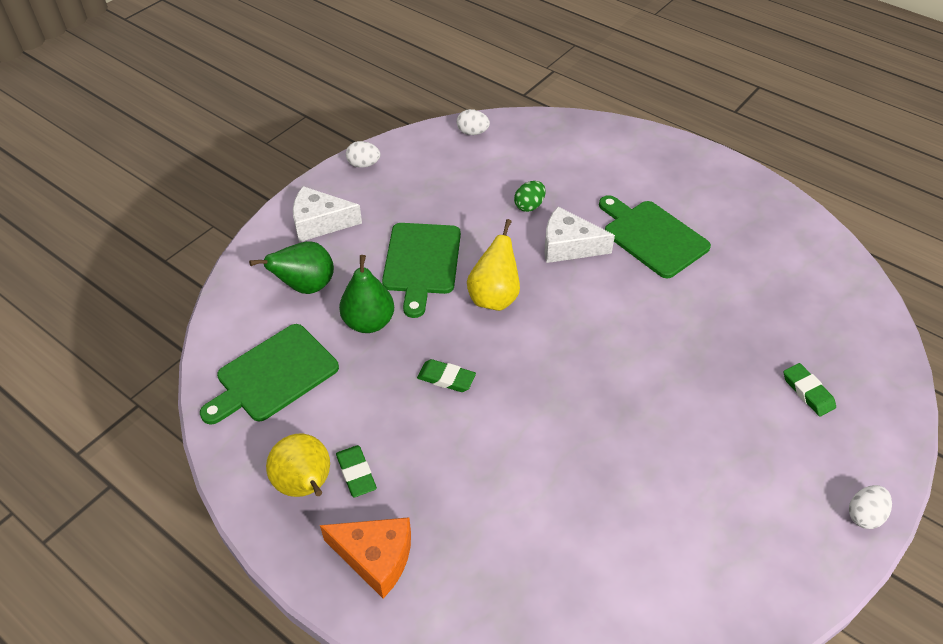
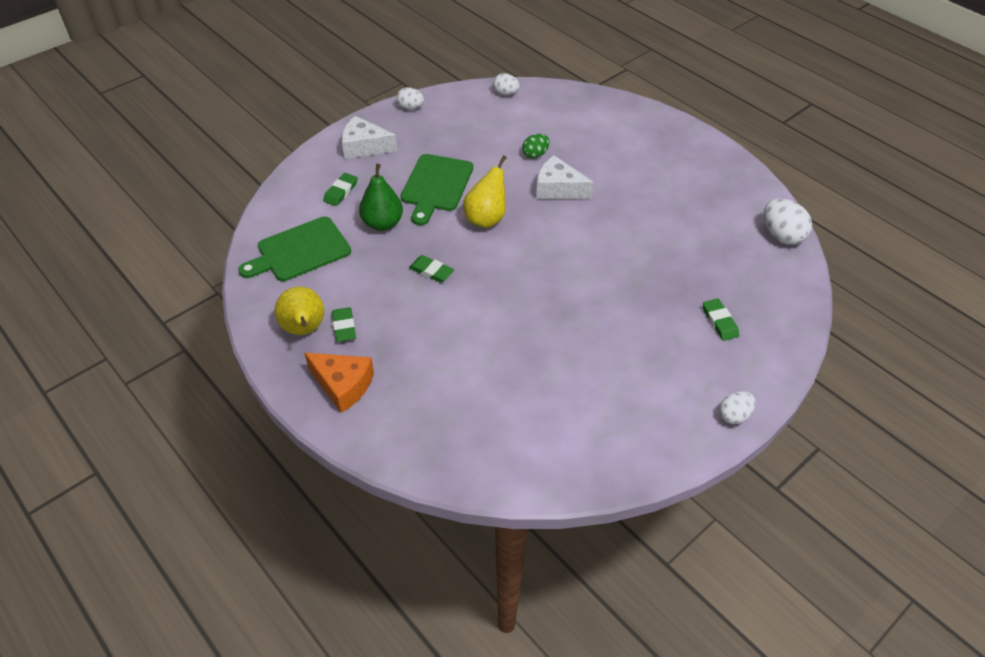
camera: 10 degrees right, 0 degrees up
(305, 287) = (341, 192): green pear -> green eraser
(652, 236) = (629, 190): green cutting board -> none
(841, 270) = (781, 235): none -> white egg

